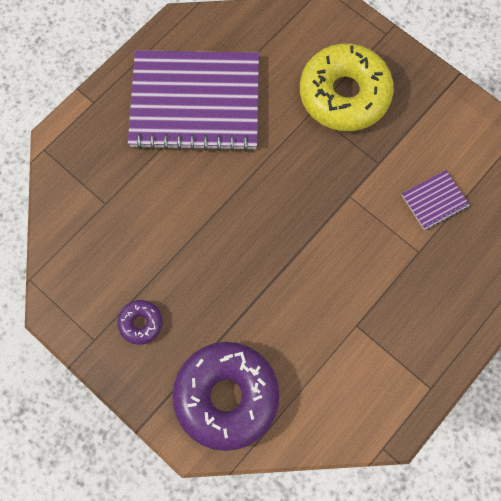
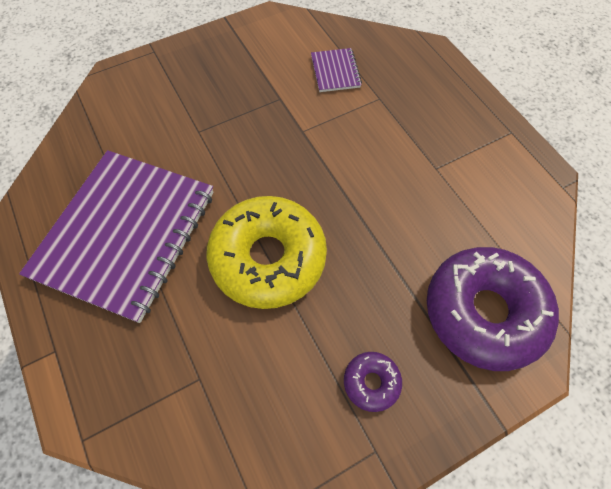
camera: 70 degrees left, 10 degrees down
(344, 94) = (196, 101): yellow donut -> yellow donut (268, 258)

